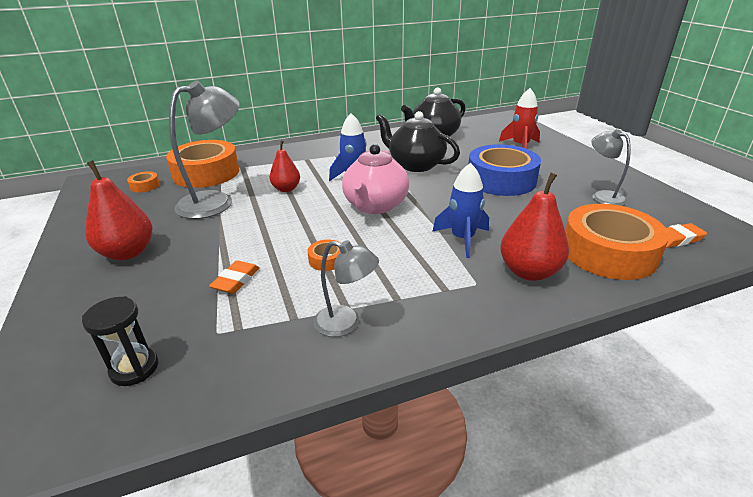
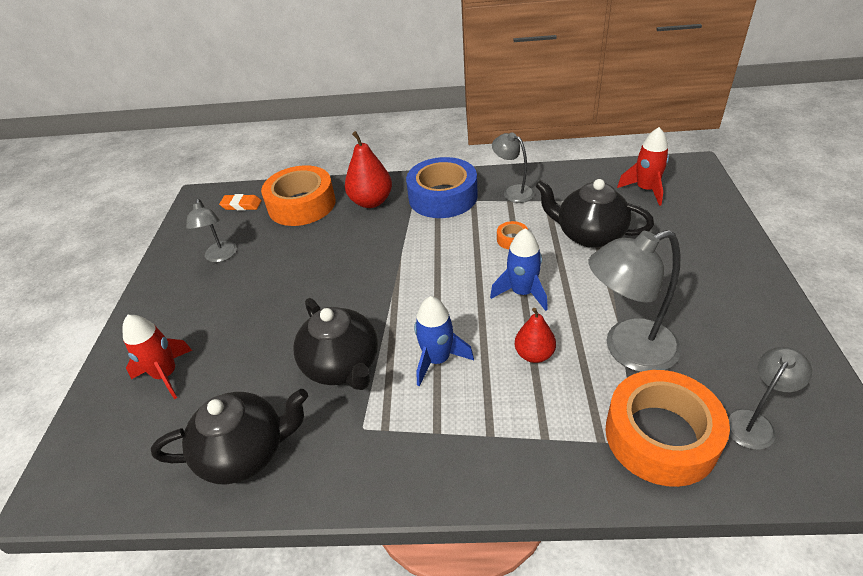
camera: 155 degrees left, 10 degrees up
(128, 252) = (703, 285): red pear -> none
(134, 368) = (645, 190): black hourglass -> red rocket
(145, 186) = (754, 422): orange tape -> grey lamp
(236, 280) = (589, 235): orange eraser -> black teapot
(375, 206) = (439, 295): pink teapot -> none
(462, 239) = (390, 237): blue rocket -> blue rocket (522, 292)
(501, 180) = (277, 305): blue tape -> blue tape (443, 197)

